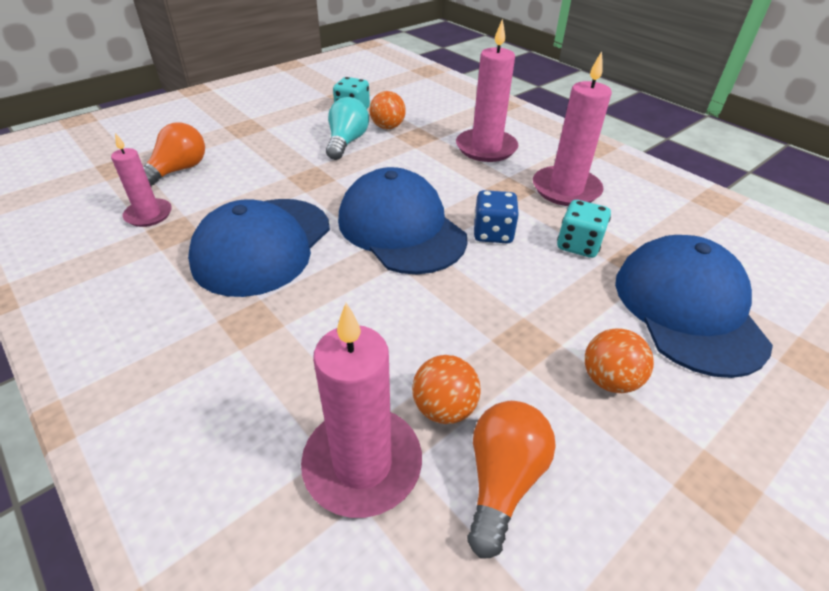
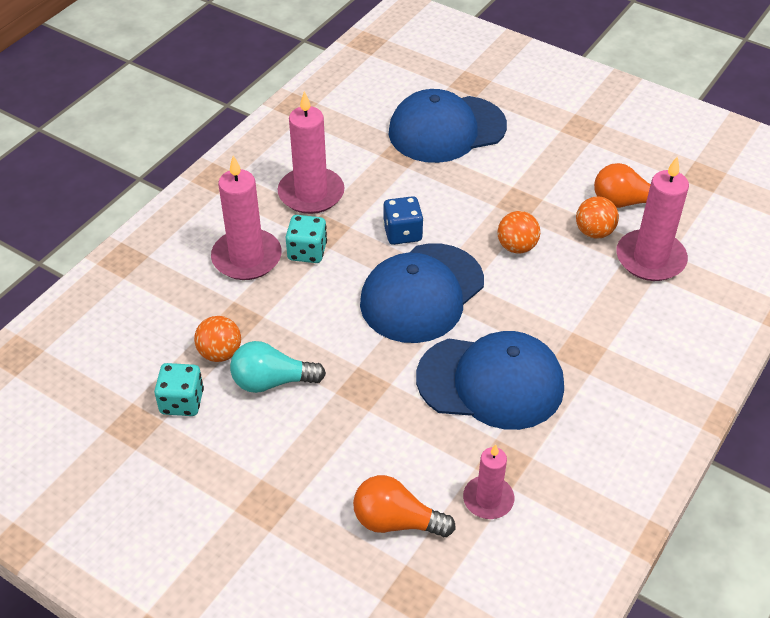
camera: 105 degrees left, 5 degrees up
(578, 245) = (396, 182): turquoise dice -> turquoise dice (307, 252)
(609, 380) = (531, 164): orange ball -> orange ball (516, 247)

